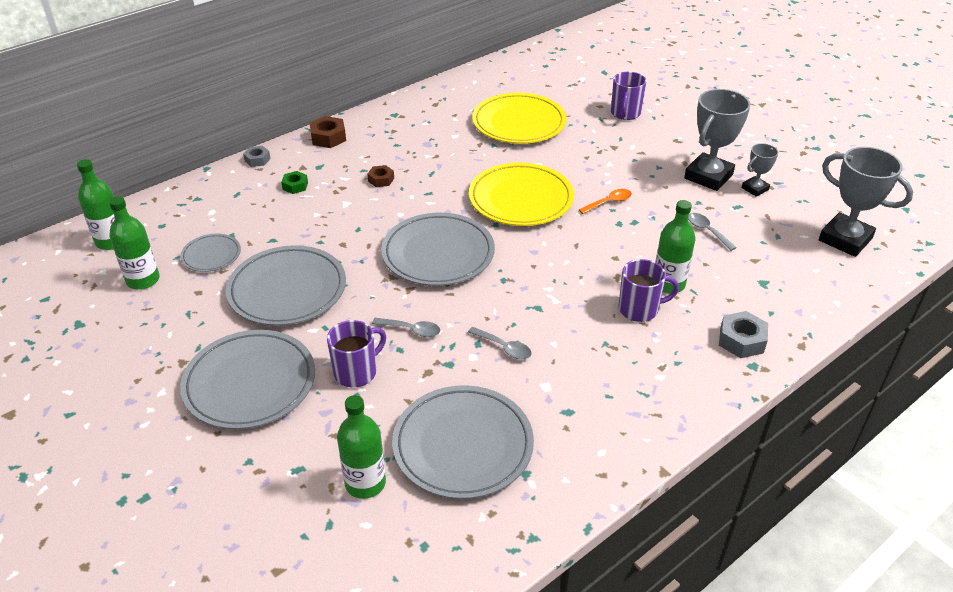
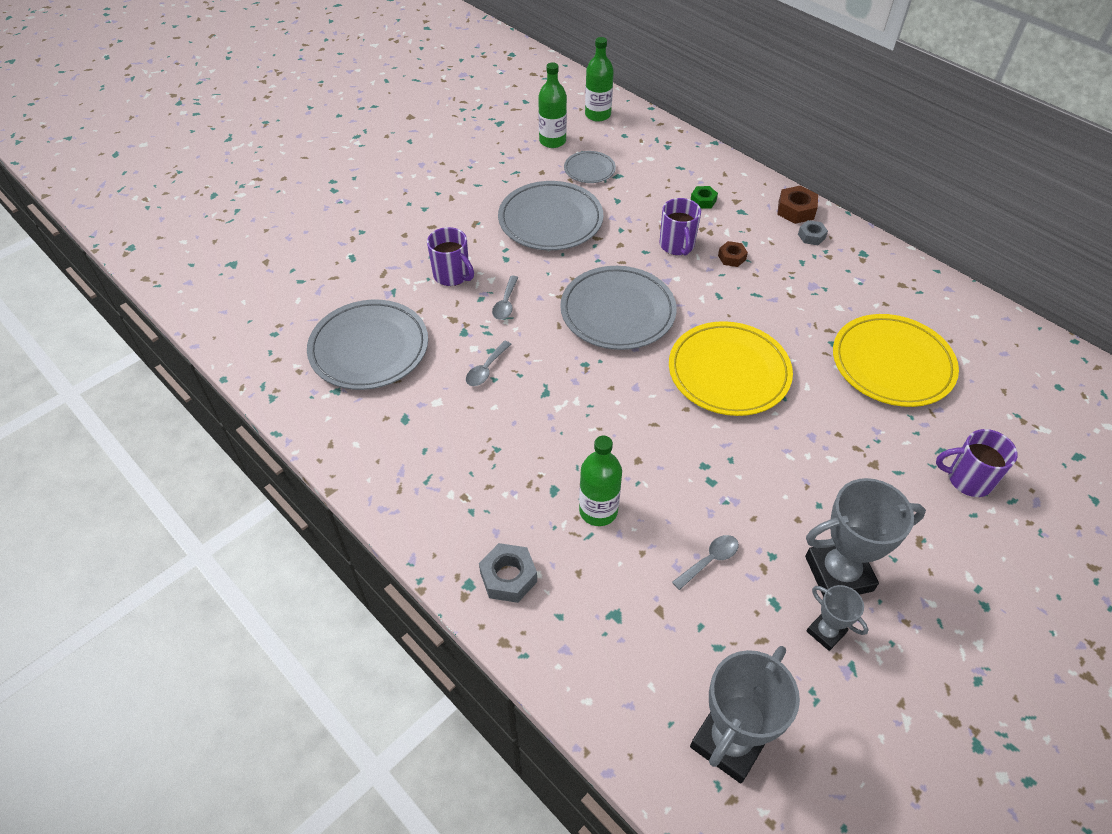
camera: 85 degrees right, 10 degrees up
(250, 383) = (439, 218): grey plate -> none
(257, 160) = (739, 170): grey nut -> grey nut (811, 236)
(365, 483) = (335, 295): green bottle -> none
(609, 202) = (744, 456): orange spoon -> none
(639, 309) = (551, 480): purple mug -> purple mug (677, 245)
(708, 176) = (838, 573): grey trophy -> grey trophy turned 45 degrees counterclockwise

